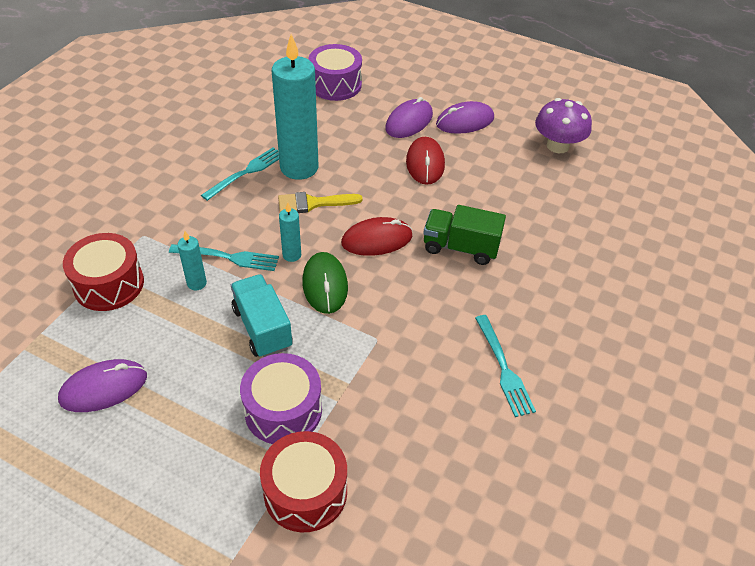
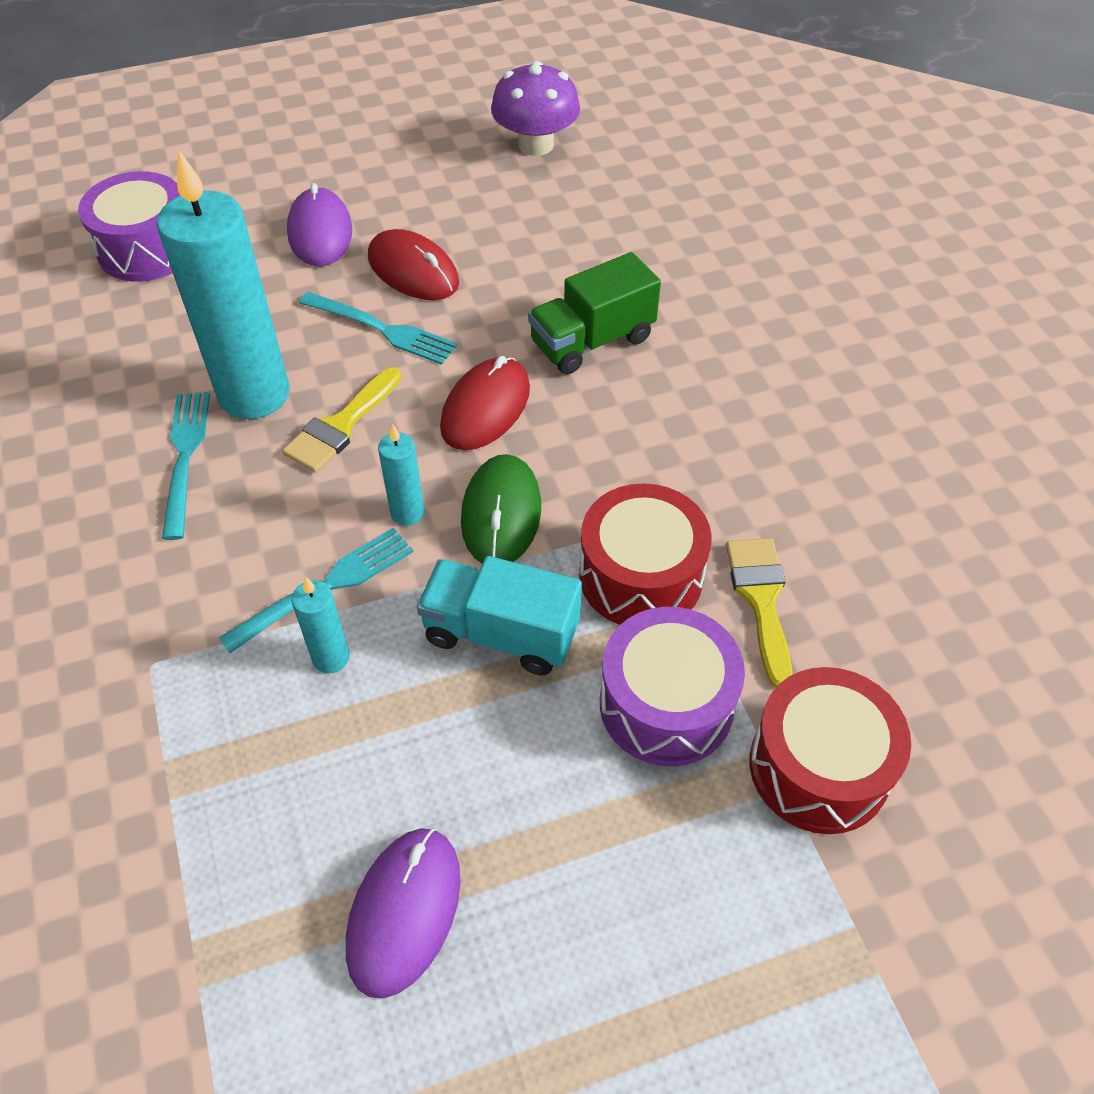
camera: 45 degrees left, 5 degrees up
(109, 284) = (199, 775): red drum -> red drum (641, 576)
(325, 285) = (501, 513): green mouse -> green mouse turned 60 degrees clockwise
(378, 409) = (761, 600): none -> yellow brush
(465, 121) = (390, 185): purple mouse -> none
(503, 368) = (814, 437): turquoise fork -> turquoise fork (382, 329)

